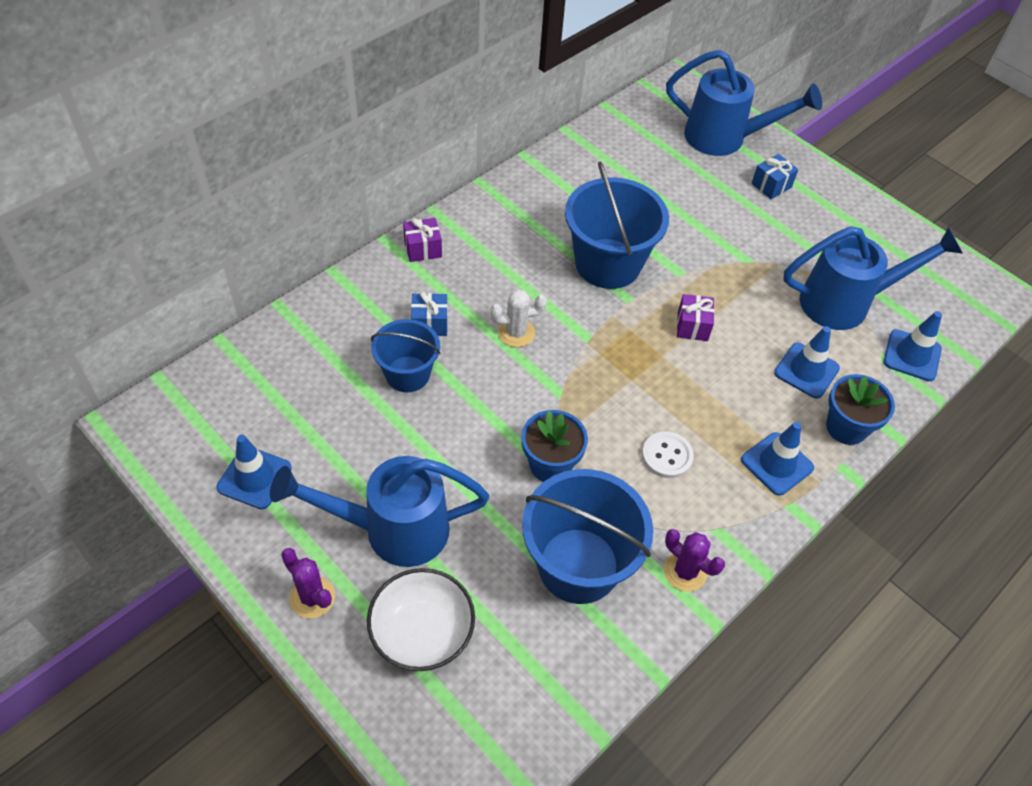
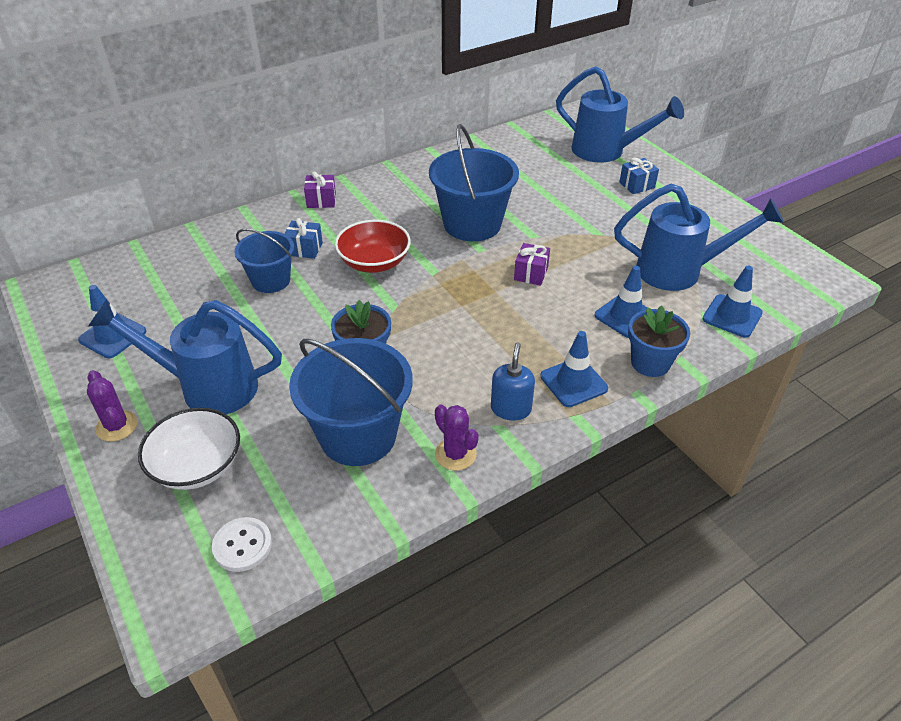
camera: 15 degrees right, 10 degrees down
(516, 333) = (374, 262): white cactus -> red bowl
(667, 456) = (472, 364): white button -> white button (242, 545)
(723, 507) = (511, 409): none -> blue soap dispenser

